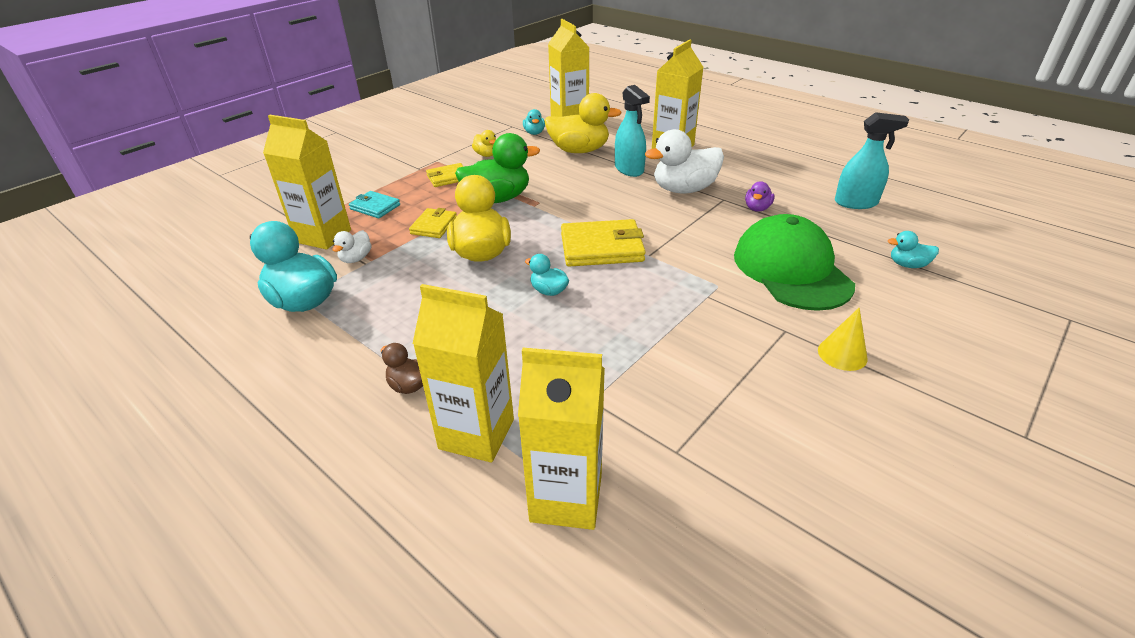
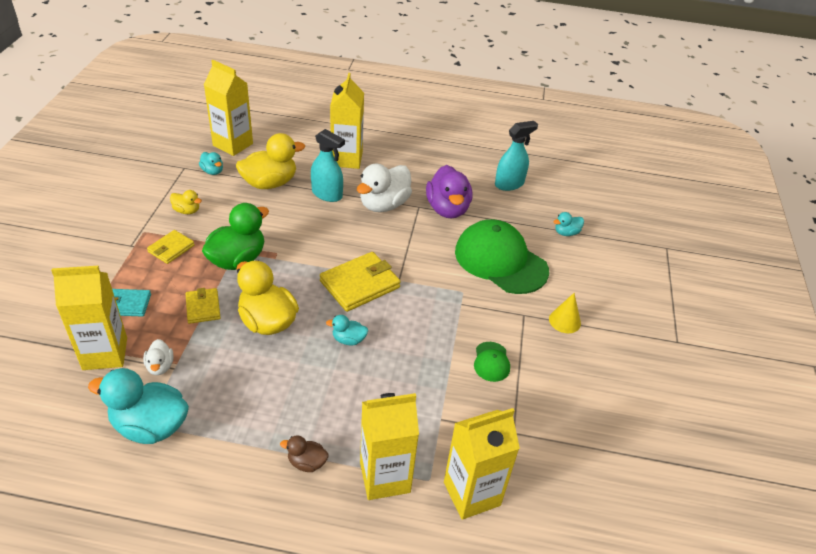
camera: 35 degrees left, 5 degrees up
(703, 365) = (491, 362): none -> green cap
(757, 208) = (447, 209): purple duck -> purple duck, size x2.05

